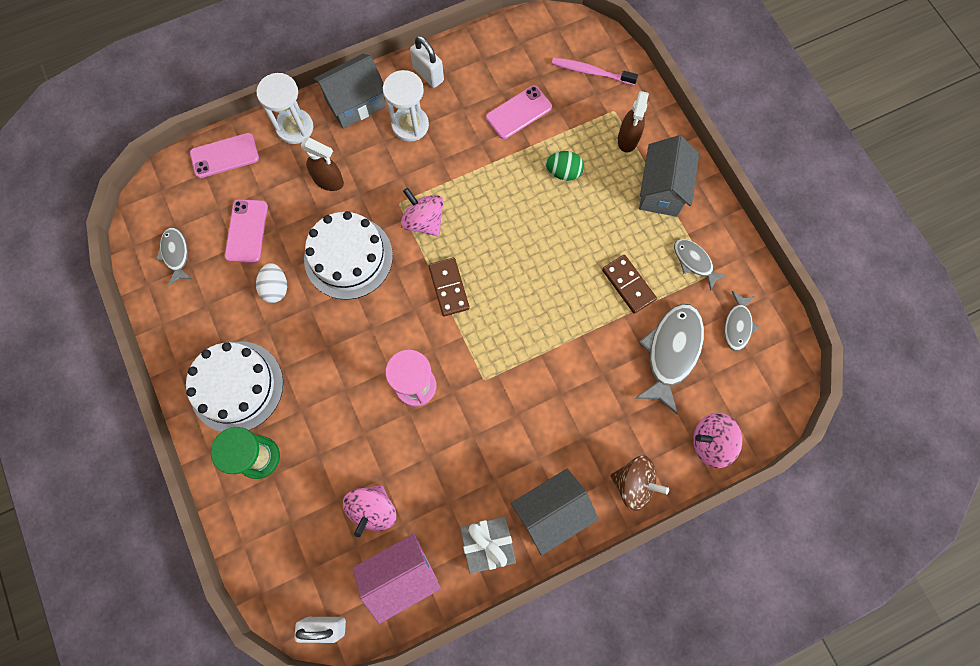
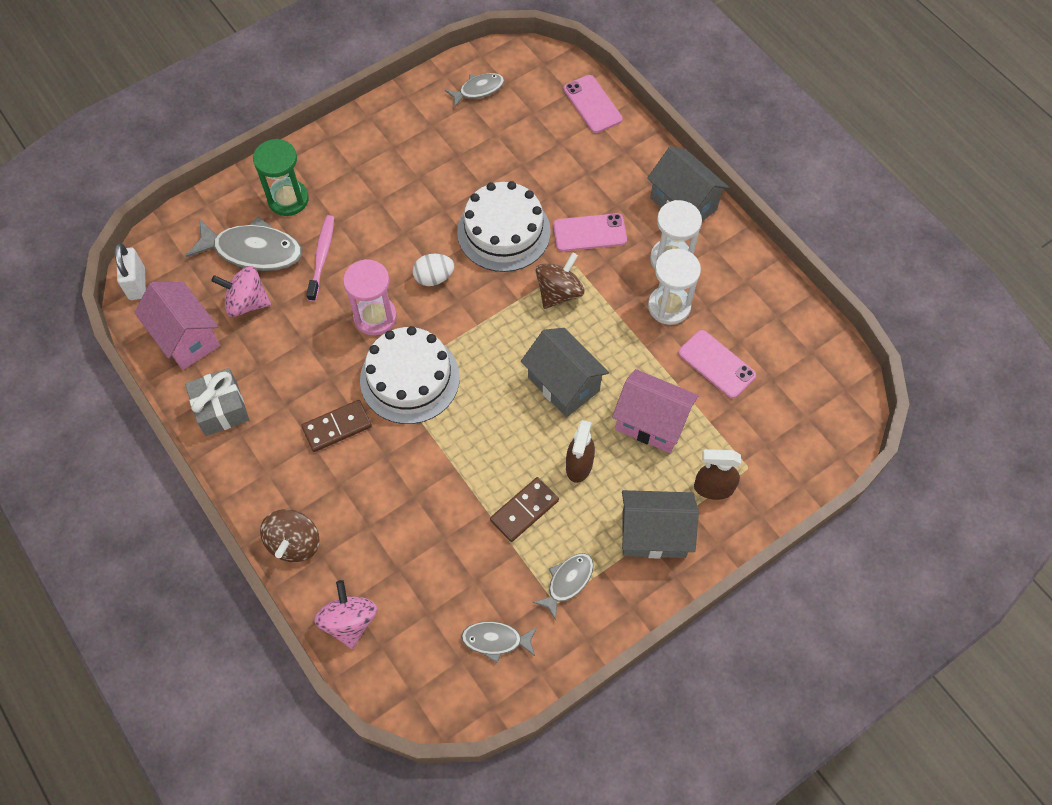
camera: 80 degrees right, 10 degrees down
(236, 386) = (354, 167): white cake -> white cake (409, 378)
(246, 231) = (514, 140): pink phone -> pink phone (589, 233)
(276, 288) = (458, 177): white egg -> white egg (434, 277)
(295, 128) = (639, 156): white hourglass -> white hourglass (669, 306)
(329, 181) = (585, 198): brown spray bottle -> brown spray bottle (579, 465)
(424, 221) = (559, 292): pink spinning top -> brown spinning top
(428, 75) = (739, 265): white padlock -> none
(448, 288) = (487, 329): brown domino -> brown domino (337, 427)
(551, 511) = (258, 463): grey house -> grey house (563, 384)
(563, 172) = (651, 422): green egg -> pink house
(591, 72) = (794, 435): pink toothbrush -> pink toothbrush (322, 257)
(671, 352) = (450, 567): grey fish -> grey fish (253, 251)

